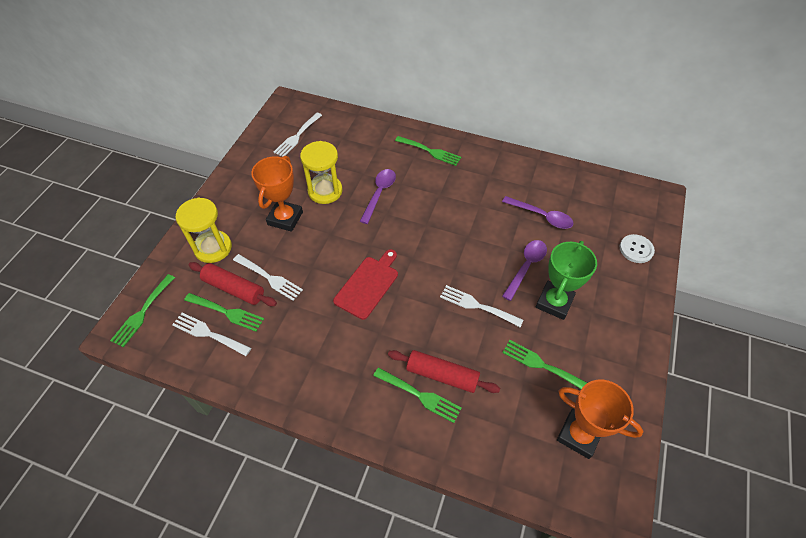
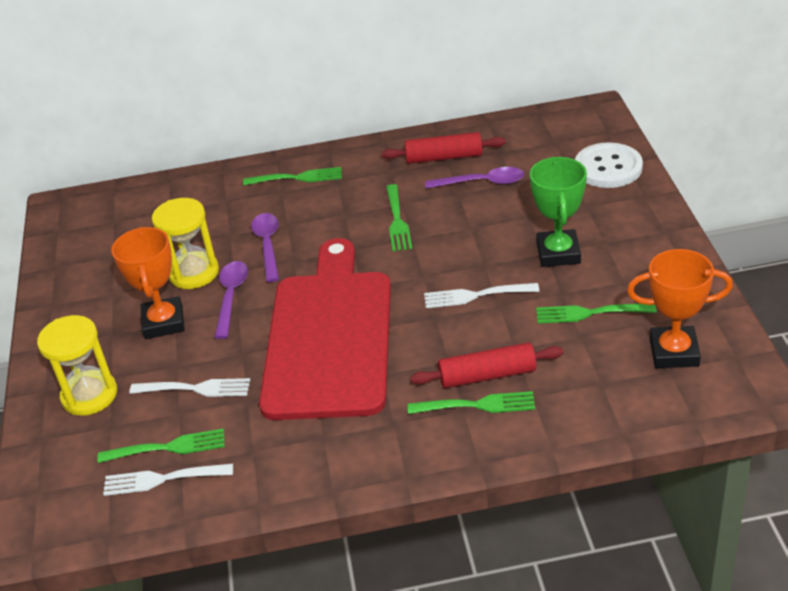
camera: 25 degrees left, 15 degrees down
(142, 312) = (48, 504): green fork -> green fork (397, 221)
(234, 289) = (156, 421): red rolling pin -> red rolling pin (444, 157)
(297, 136) = (105, 235): white fork -> none
(368, 285) = (329, 337): red cutting board -> red cutting board, size x2.14
(526, 267) = (502, 236): purple spoon -> purple spoon (231, 297)
(636, 249) = (608, 167): white button -> white button, size x1.58

